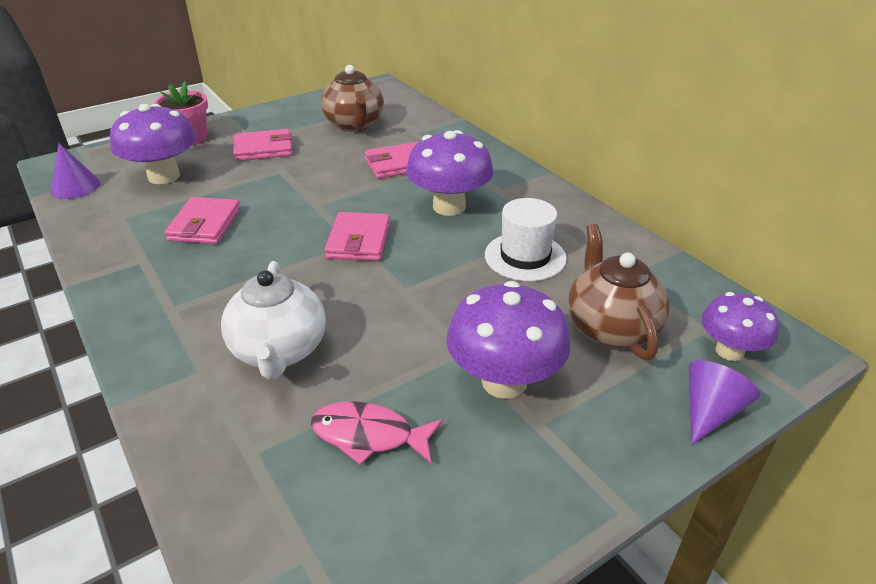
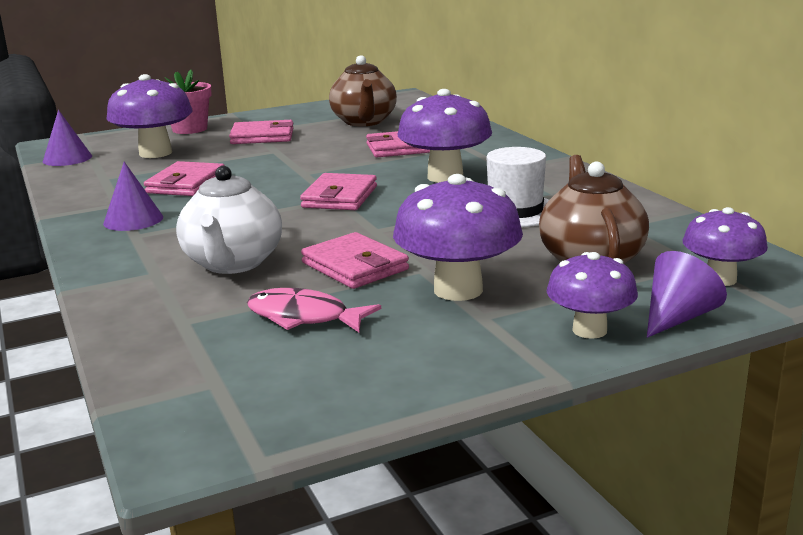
camera: 10 degrees right, 15 degrees down
(164, 284) = (133, 220): none -> purple cone
(399, 349) = (355, 266): none -> pink wallet
(638, 437) = (589, 330): none -> purple mushroom

